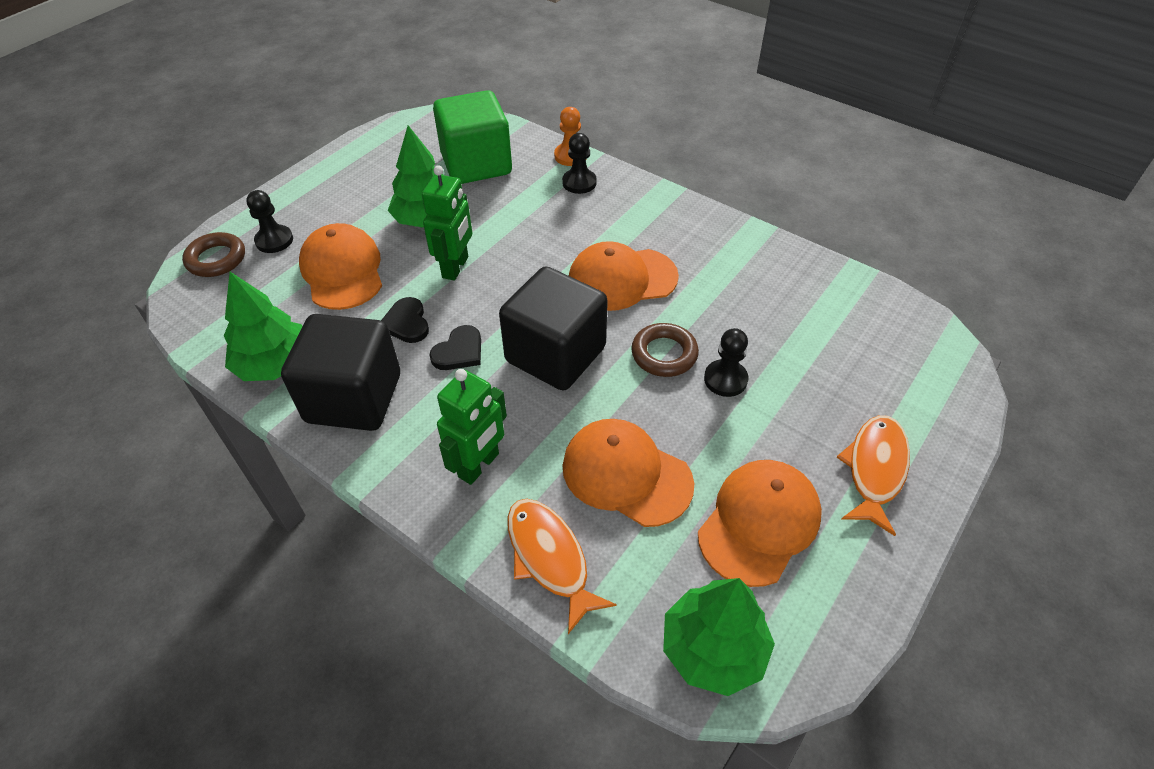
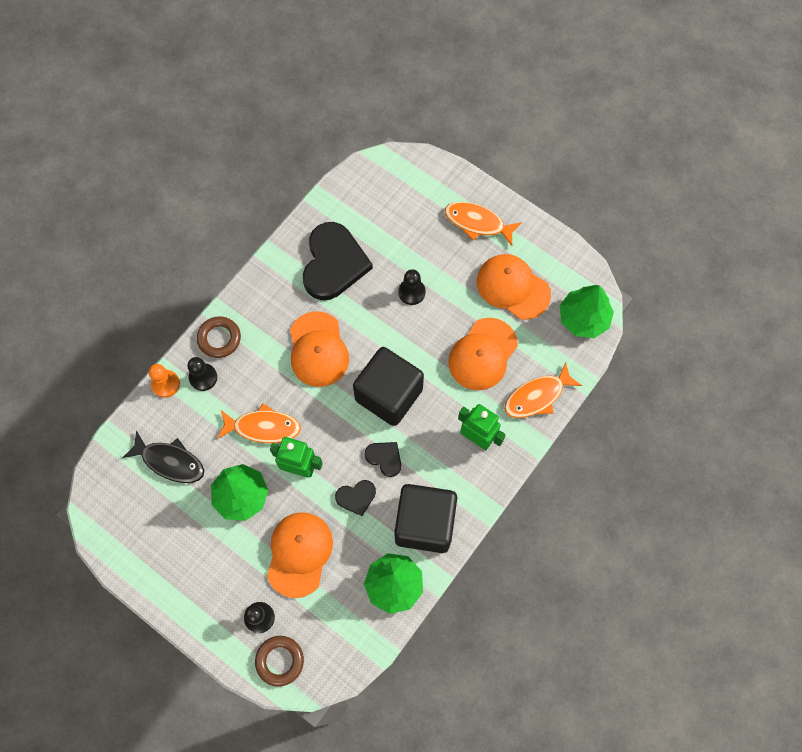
camera: 90 degrees left, 20 degrees up
(342, 271) = (299, 554): orange cap -> orange cap turned 120 degrees clockwise
(476, 164) = (170, 461): green cube -> black fish
(513, 233) = (263, 427): none -> orange fish
(664, 354) = (390, 326): brown ring -> brown ring (219, 338)
(756, 291) = (334, 263): none -> black heart

